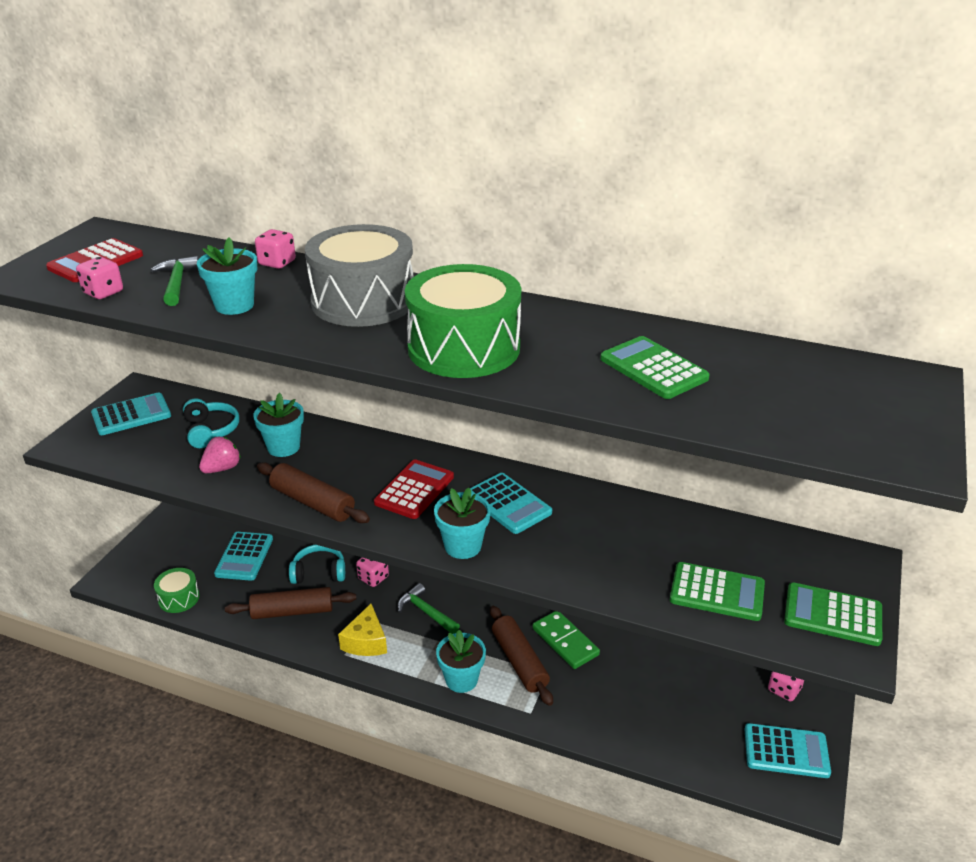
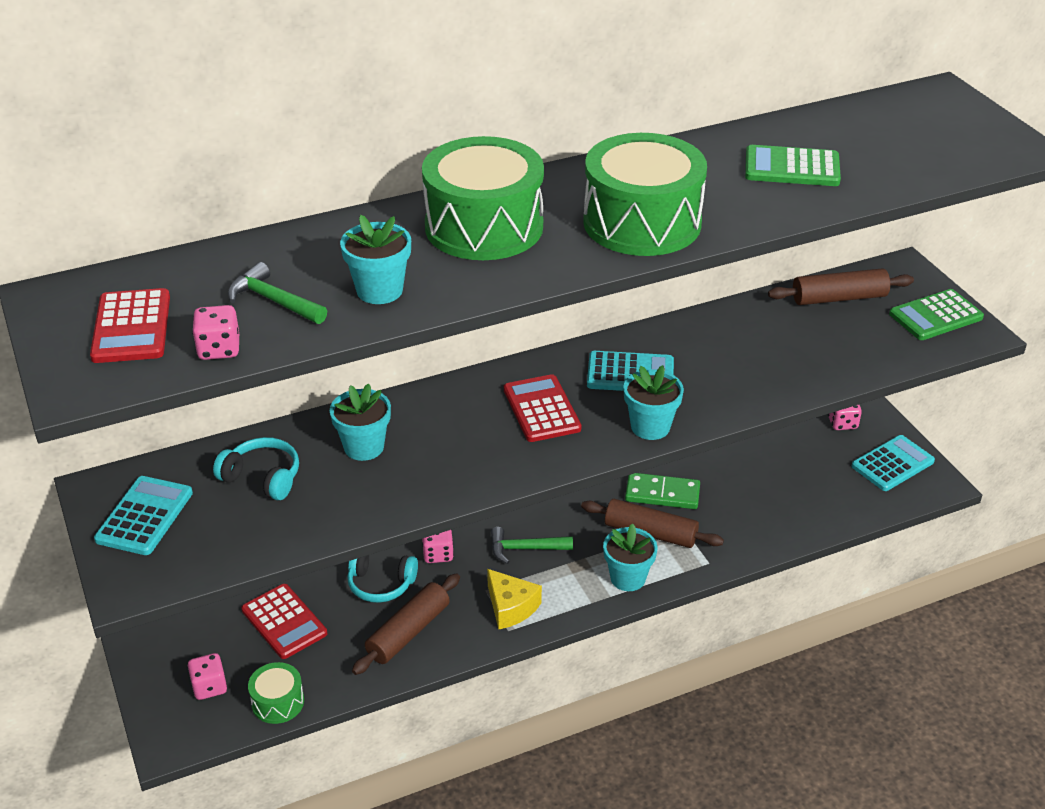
camera: 45 degrees left, 5 degrees up
(222, 468) = (340, 501): pink strawberry -> none
(244, 556) = (284, 622): turquoise calculator -> red calculator
(277, 263) = (327, 232): pink dice -> pink dice (209, 687)
(312, 502) = (476, 474): brown rolling pin -> brown rolling pin (839, 298)
(319, 572) = (381, 584): turquoise headphones -> turquoise headphones turned 120 degrees counterclockwise
(363, 301) = (484, 227): grey drum -> green drum
(717, 592) = (856, 346): green calculator -> none

